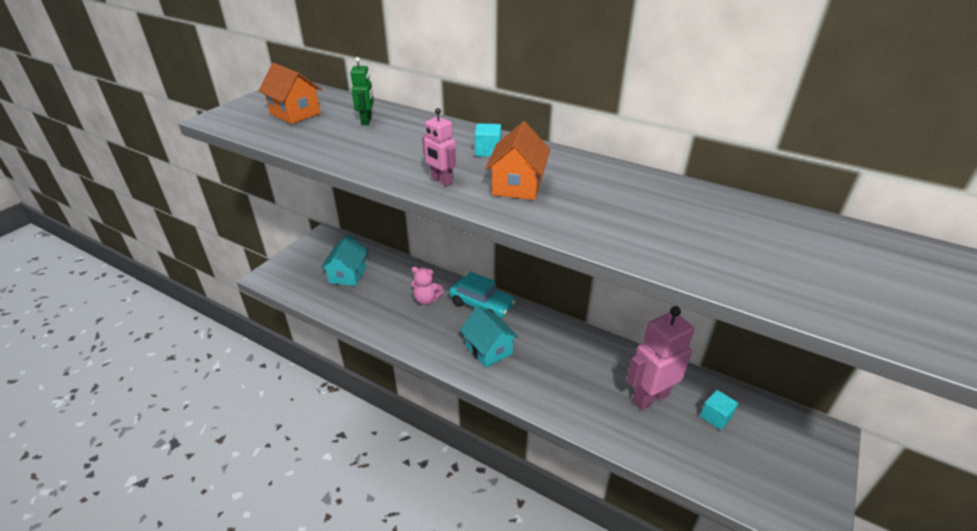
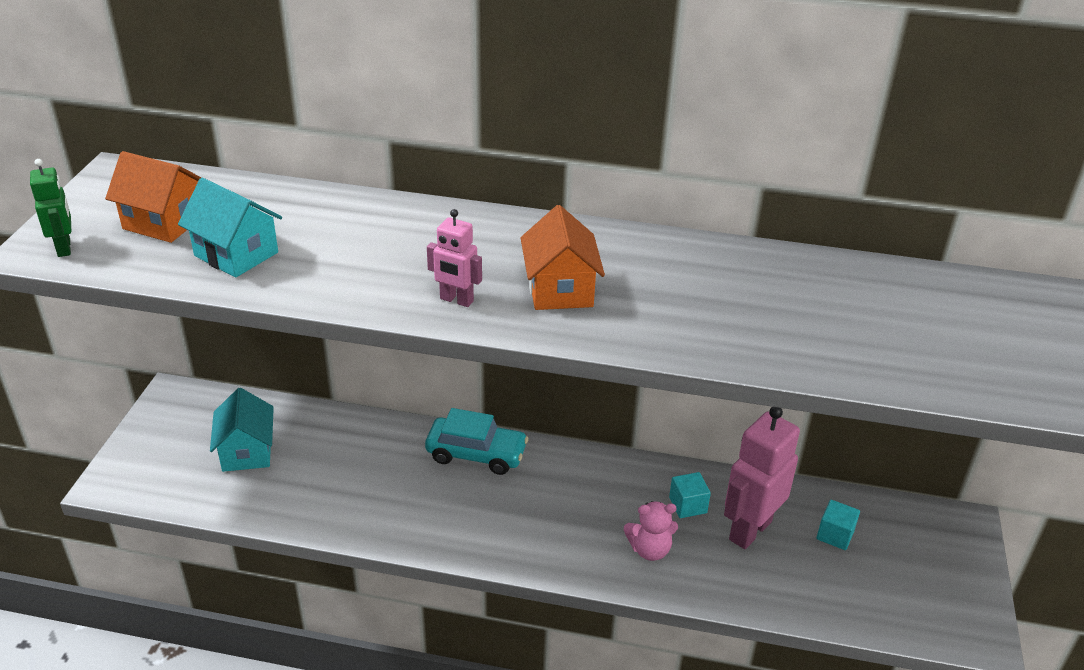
camera: 20 degrees left, 0 degrees up
(366, 121) = (286, 219): green robot -> green robot (64, 248)
(426, 299) = (391, 464): pink teddy bear -> pink teddy bear (650, 550)
(488, 151) = (492, 242): turquoise cube -> turquoise cube (688, 505)
(489, 350) = (515, 517): turquoise house -> turquoise house (236, 254)

